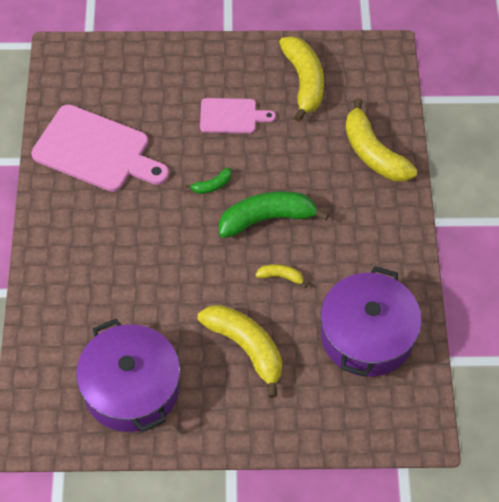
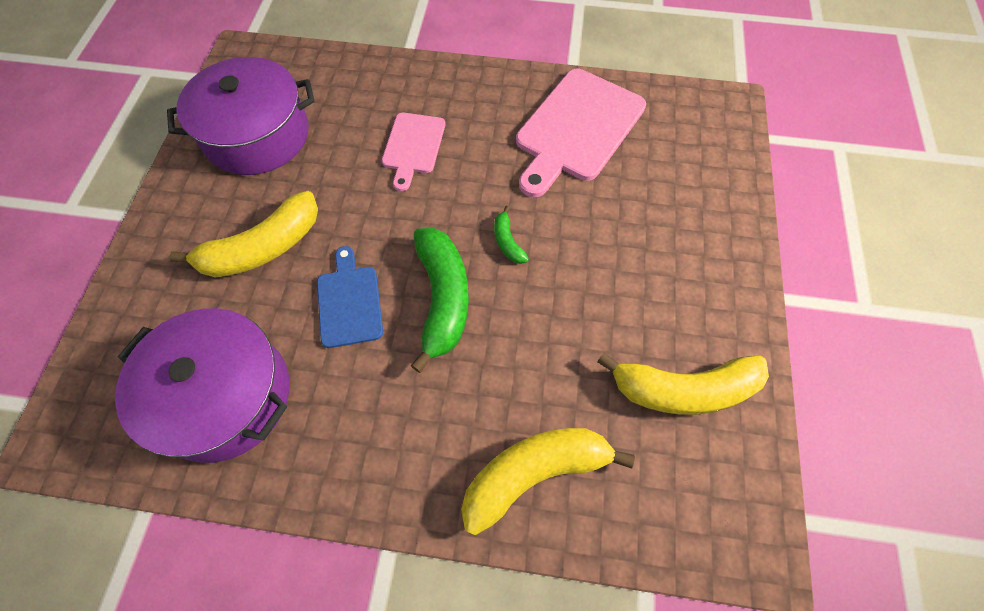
camera: 100 degrees right, 5 degrees up
(231, 116) = (621, 279): pink cutting board -> pink cutting board (413, 146)
(281, 277) = (349, 302): yellow banana -> blue cutting board

